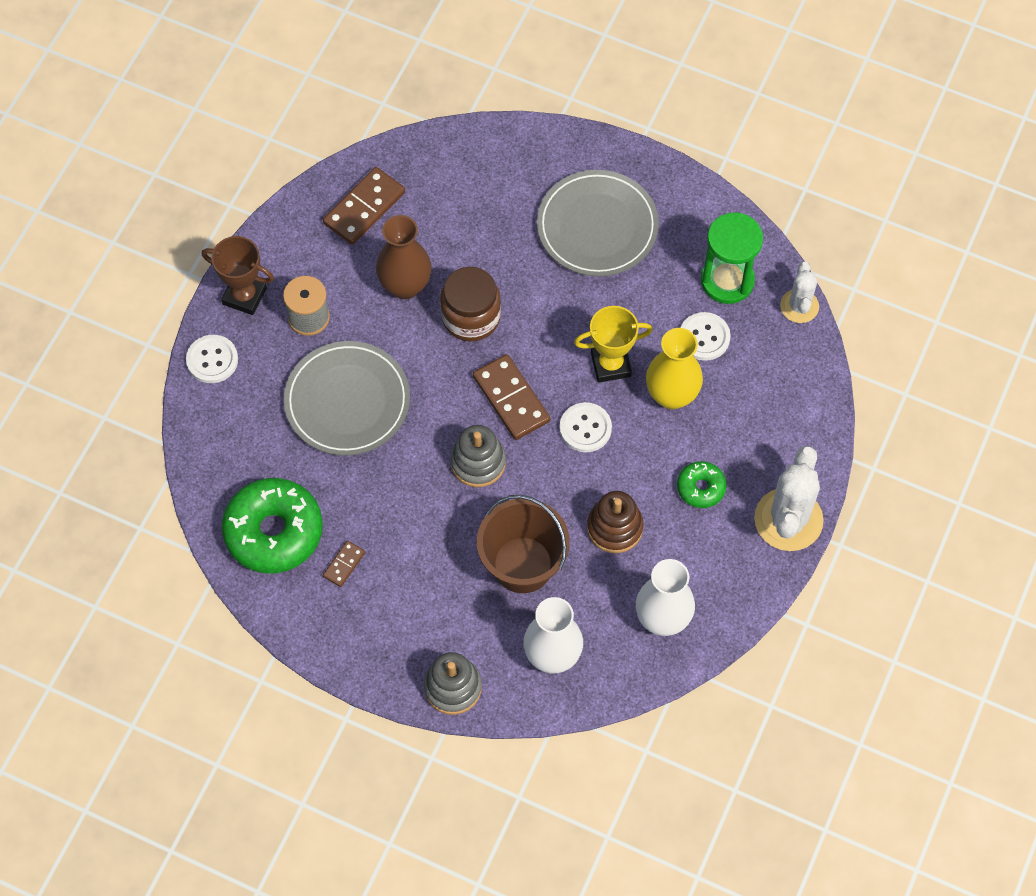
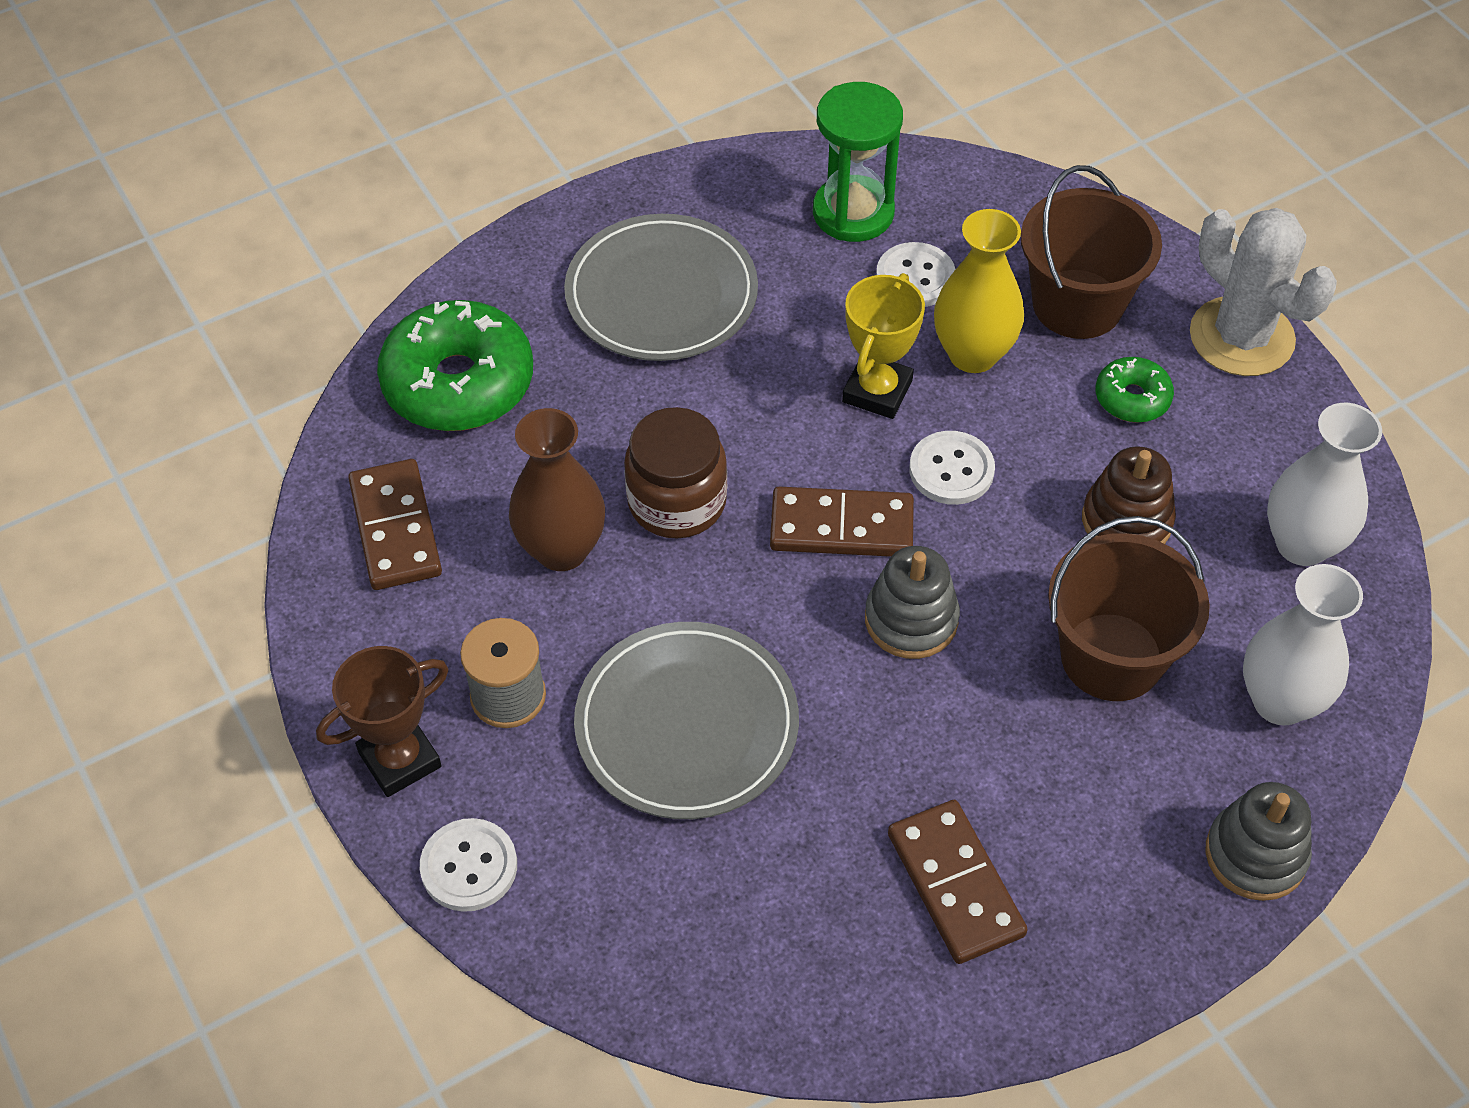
camera: 55 degrees left, 10 degrees down
(274, 532) = (831, 950): green donut -> green donut (458, 383)
(344, 564) = (955, 884): brown domino -> brown domino, size x1.95
(748, 426) = (1077, 304): none -> brown bucket
(799, 306) = (946, 167): white cactus -> none

